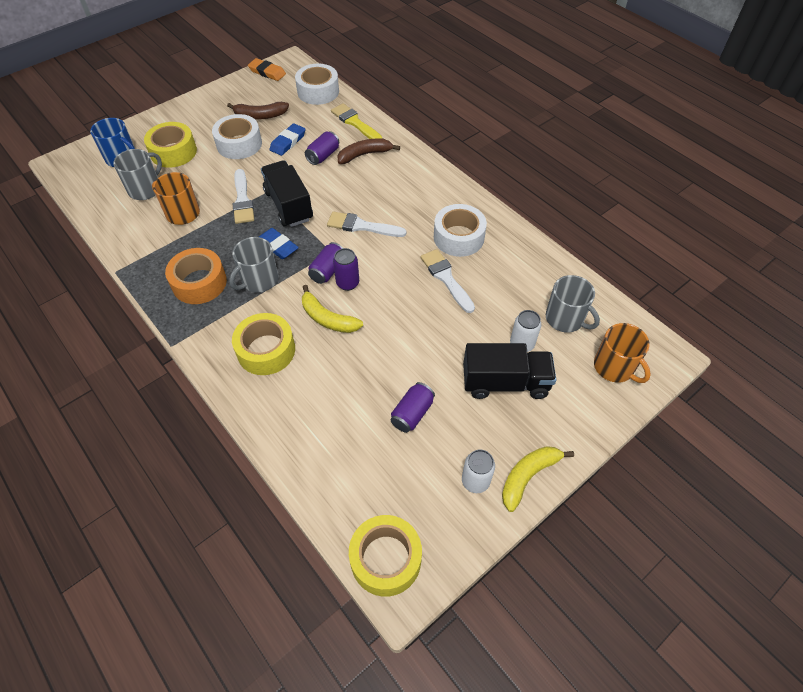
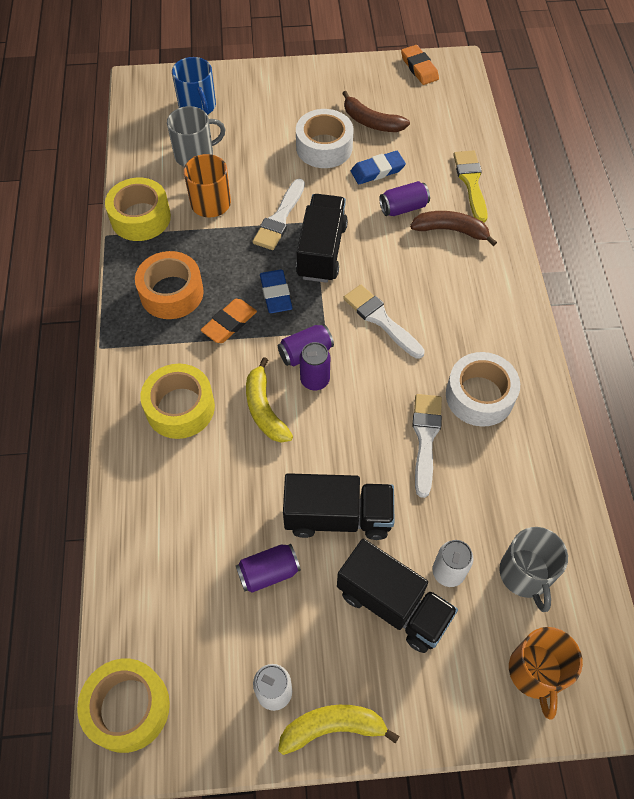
camera: 35 degrees right, 5 degrees up
(173, 152) = (251, 124): yellow tape -> yellow tape (140, 217)
(259, 280) = (229, 323): grey mug -> orange eraser
(318, 91) = (458, 120): white tape -> none
(429, 353) = (338, 516): none -> black truck

